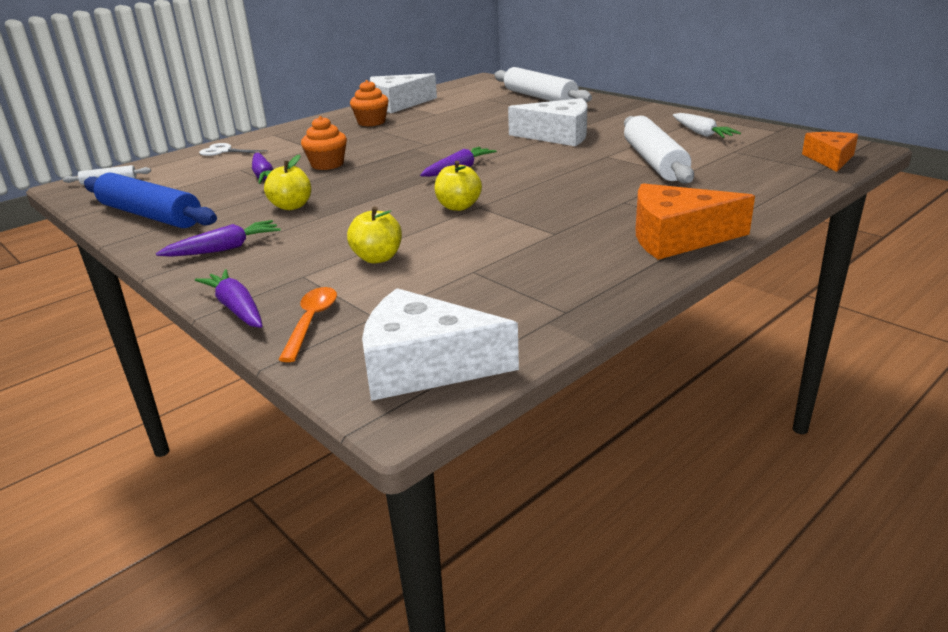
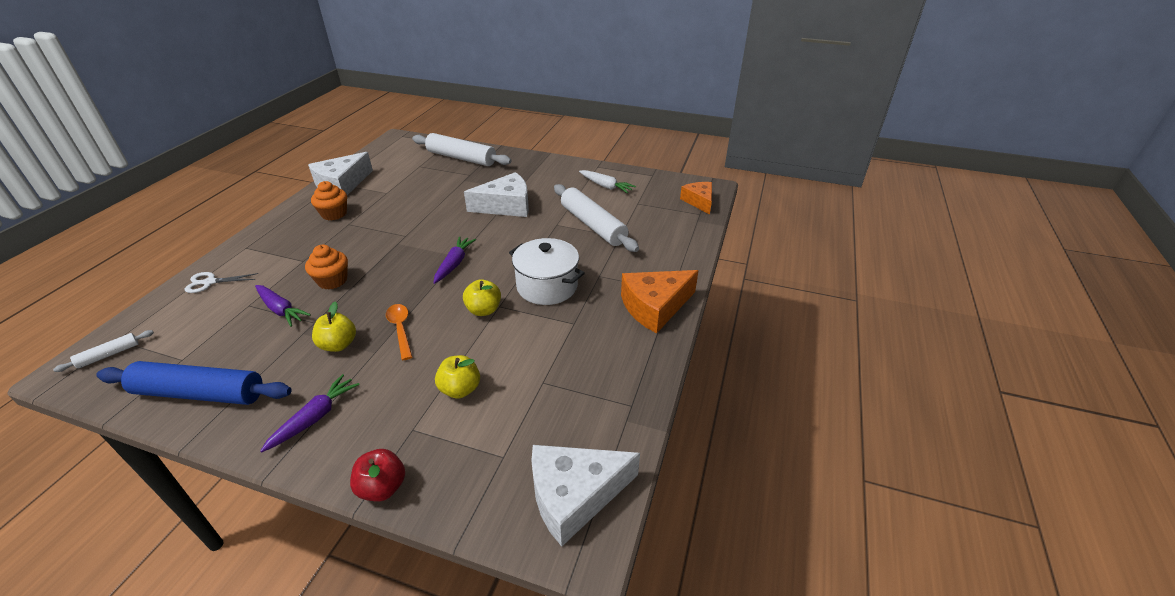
camera: 30 degrees left, 10 degrees up
(236, 308) = (382, 487): purple carrot -> red apple
(311, 322) = (458, 481): orange spoon -> orange spoon (400, 329)
(549, 200) = (547, 286): none -> white pot

